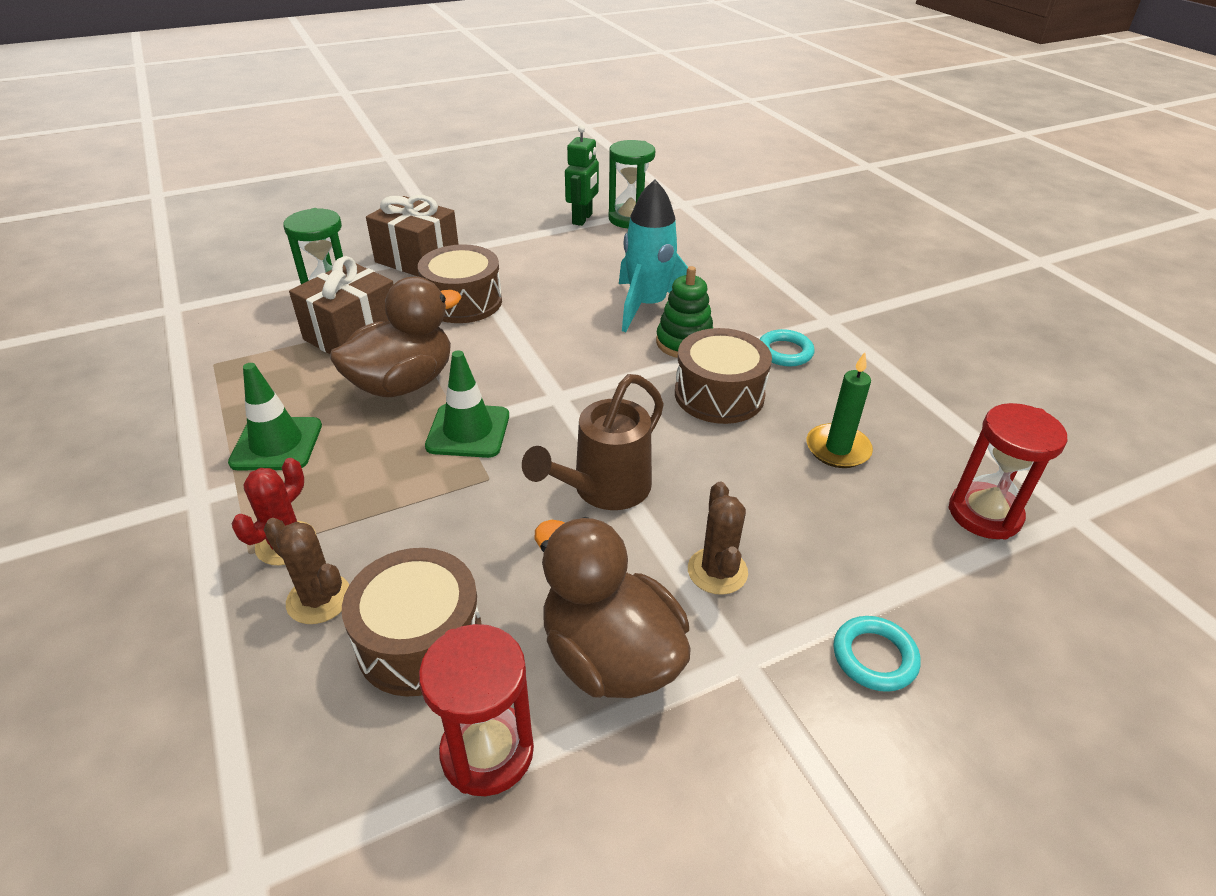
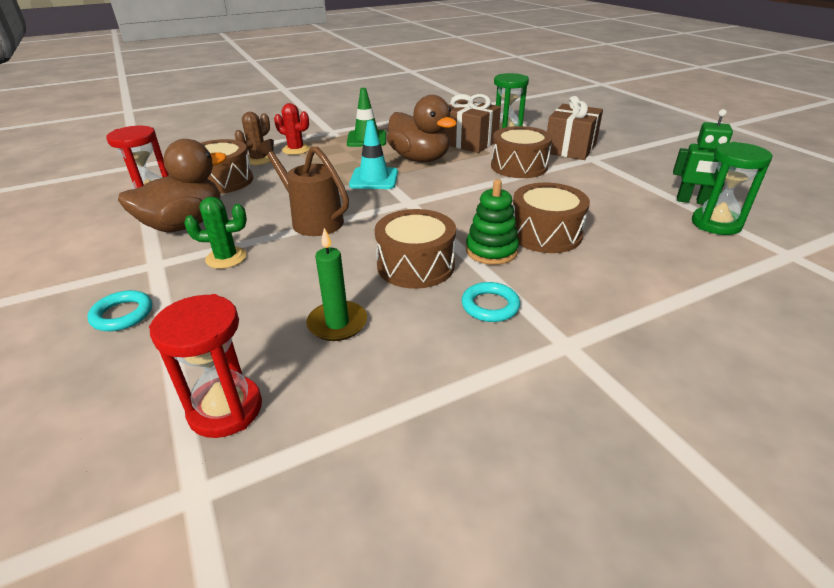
camera: 90 degrees right, 5 degrees down
(468, 431) = (374, 179): green traffic cone -> turquoise traffic cone
(648, 306) = (545, 234): turquoise rocket -> brown drum
(717, 571) = (226, 258): brown cactus -> green cactus

